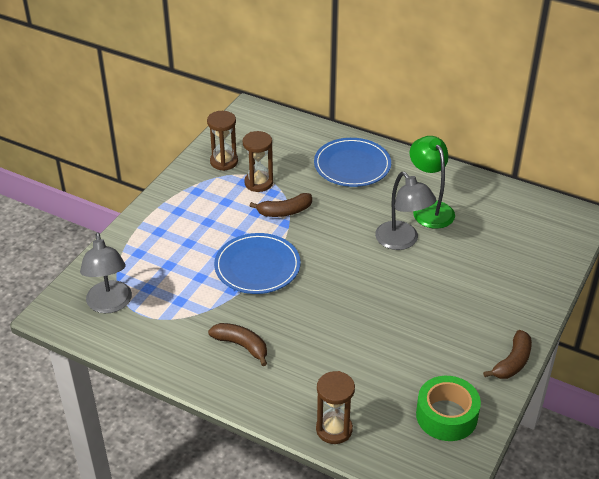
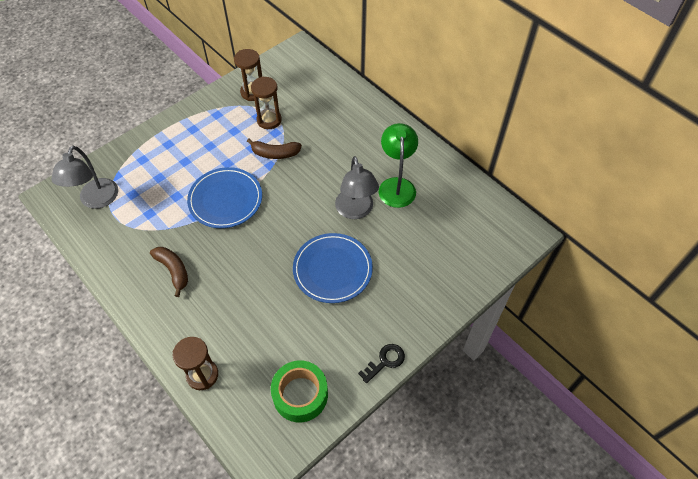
camera: 20 degrees right, 15 degrees up
(352, 165) = (354, 124): blue plate -> blue plate (332, 269)
(512, 362) = (385, 361): brown banana -> black key

